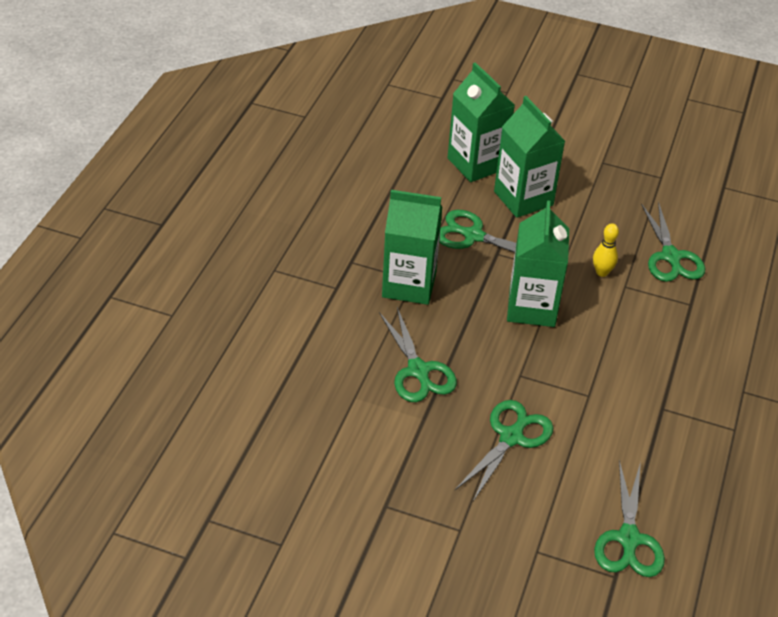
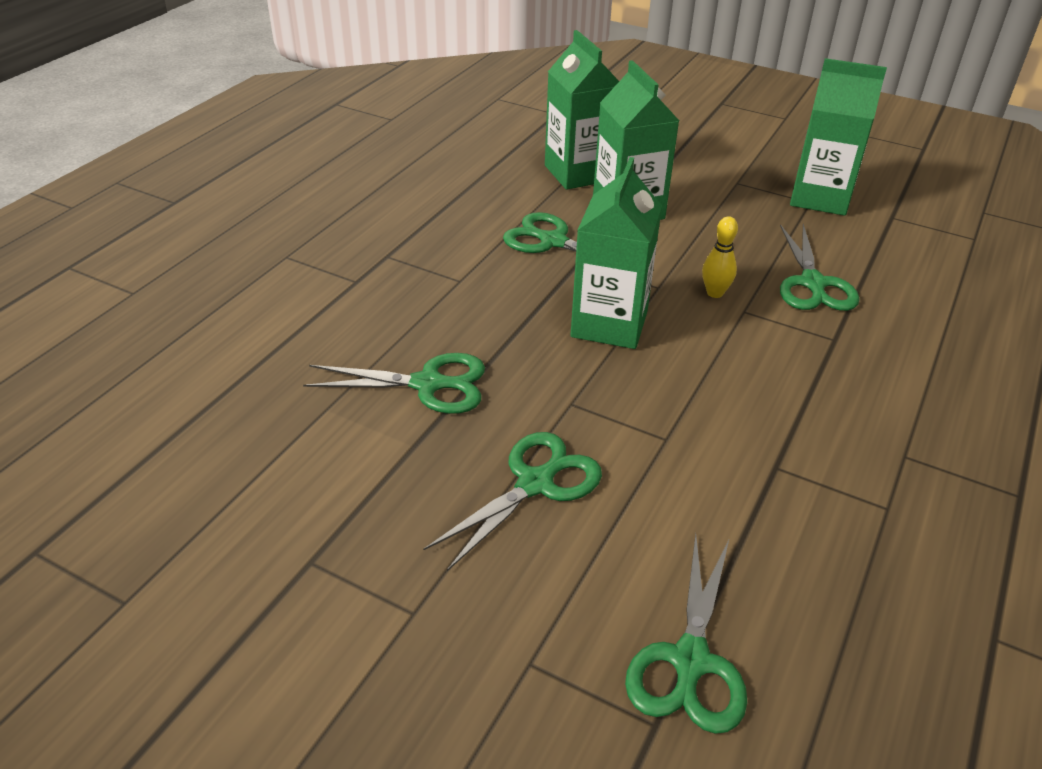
camera: 10 degrees right, 5 degrees down
(409, 285) = (452, 285): green carton -> green carton (820, 198)
(418, 370) = (428, 384): green scissors -> green scissors turned 75 degrees counterclockwise

